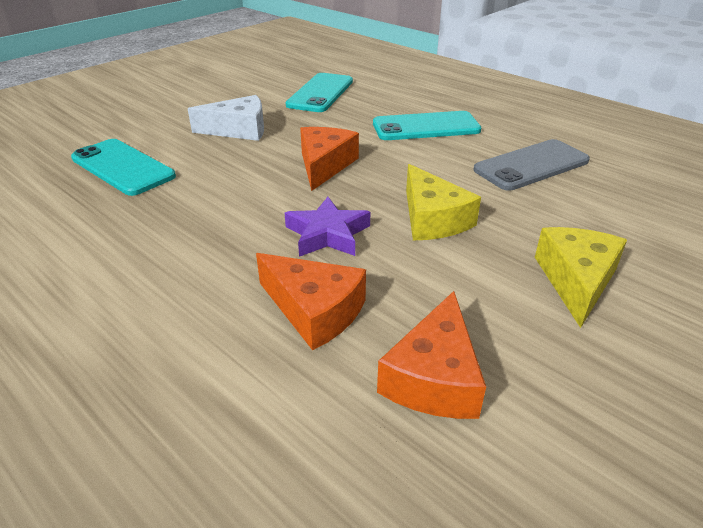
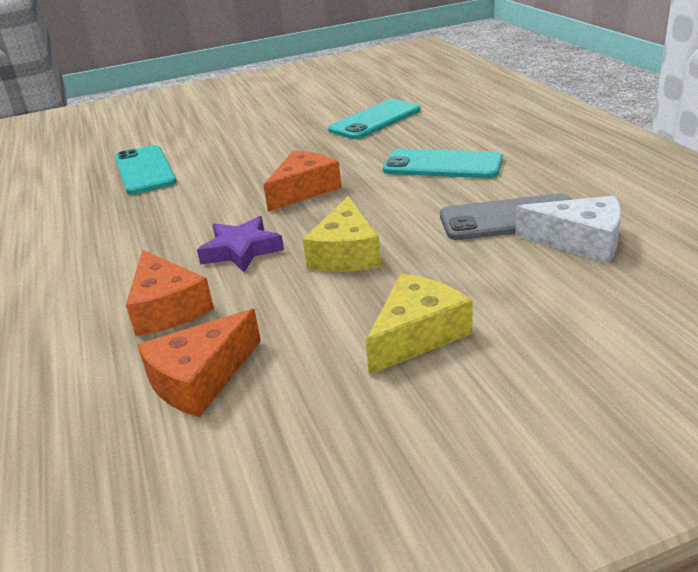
camera: 30 degrees right, 5 degrees down
(239, 130) = (264, 148): white cheese -> white cheese (580, 241)

